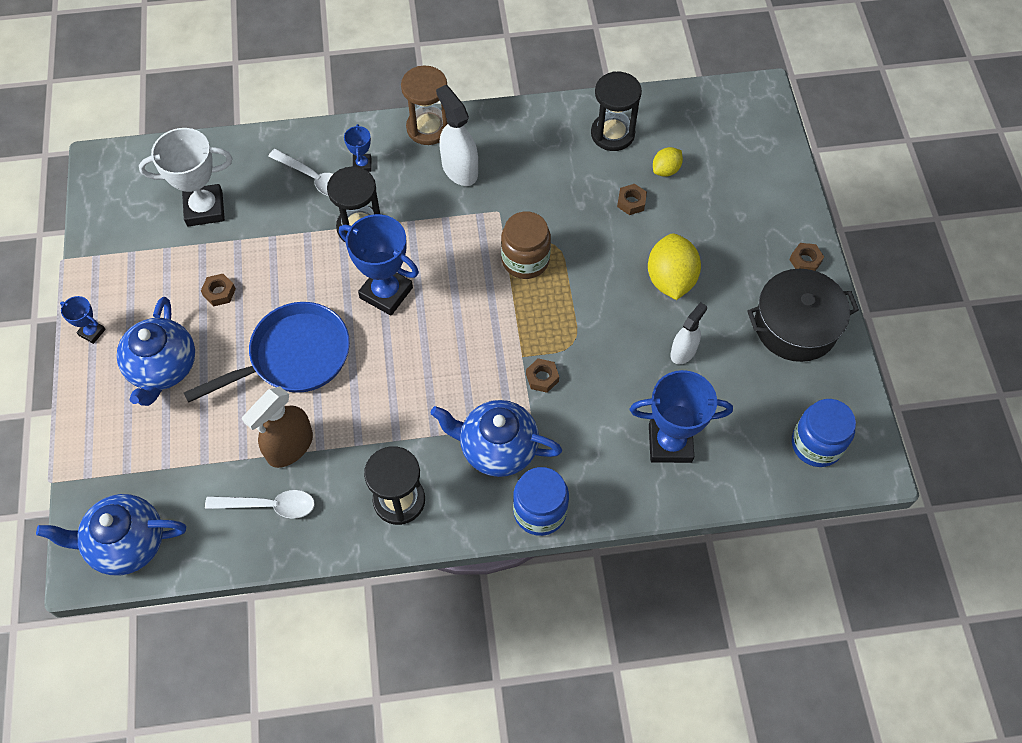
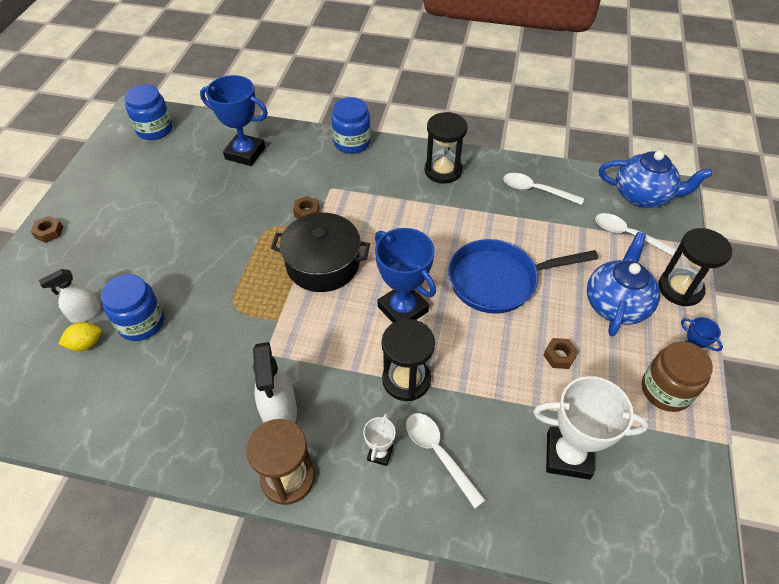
camera: 160 degrees left, 10 degrees down
(147, 469) = (628, 235): none -> white spoon
(290, 446) = (514, 220): brown spray bottle -> none
(362, 165) = (380, 453): blue trophy -> white trophy
(497, 448) = (362, 180): blue teapot -> none
(525, 260) = (268, 300): brown jar -> brown jar (666, 390)
(612, 134) = (103, 400): black hourglass -> black hourglass (680, 289)
(631, 202) = (141, 323): brown nut -> blue jar
(670, 279) = (162, 249): yellow lemon -> none
(683, 351) = (193, 200): white spray bottle -> white spray bottle (85, 314)
(795, 326) = (101, 193): black pot -> black pot (323, 264)

